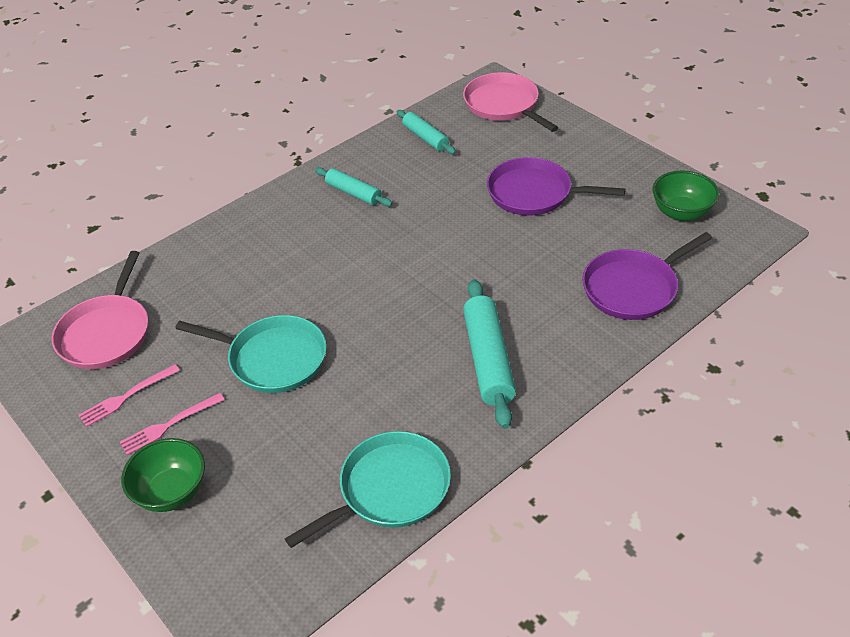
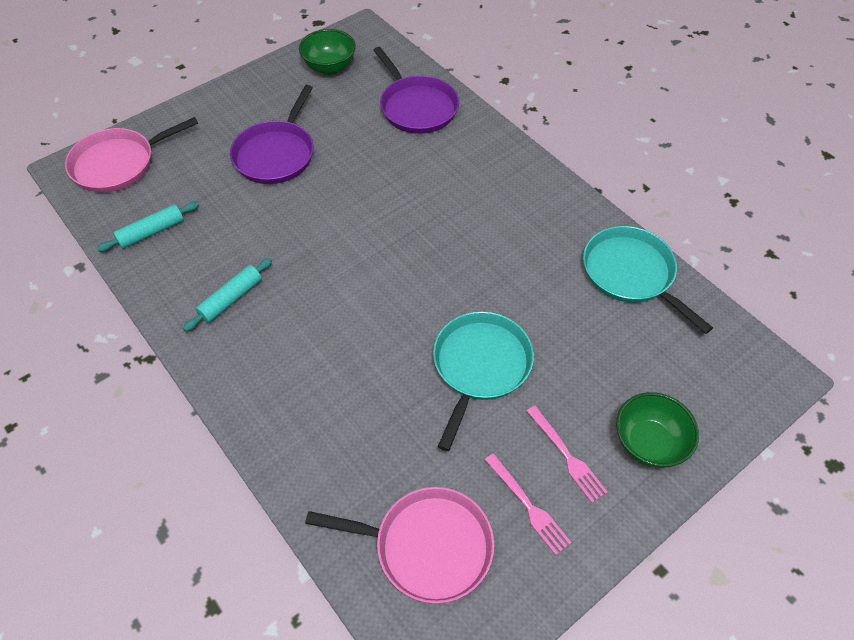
camera: 90 degrees left, 10 degrees up
(488, 360) = (491, 203): turquoise rolling pin -> none

